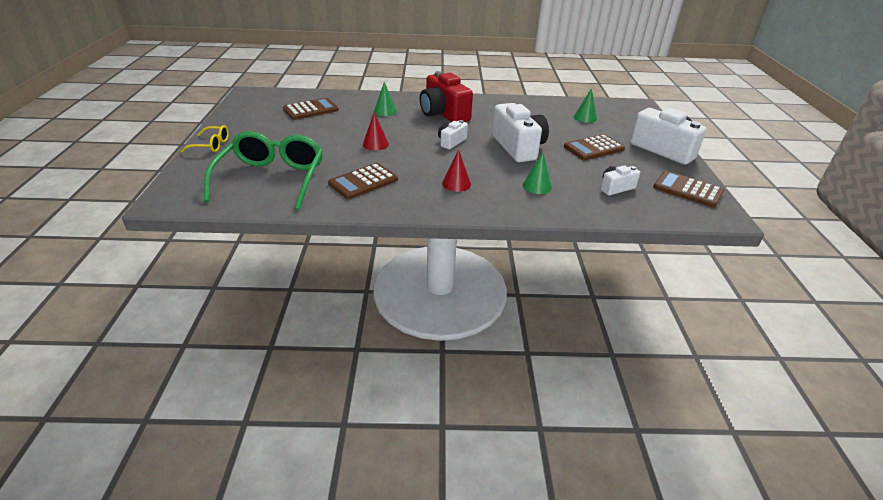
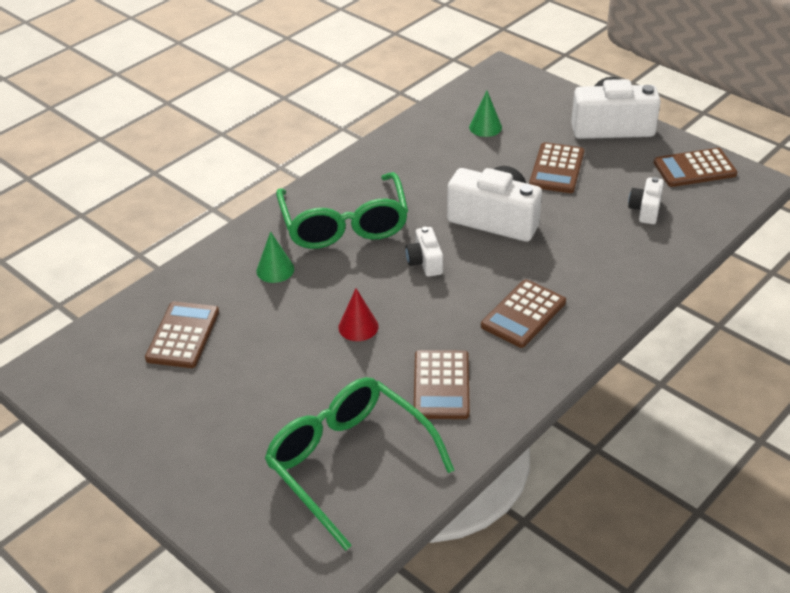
camera: 45 degrees left, 5 degrees up
(211, 145) = (180, 484): yellow glasses -> none
(443, 114) = (344, 225): red camera -> green glasses
(456, 184) = (523, 314): red cone -> brown calculator
(537, 186) = (588, 259): green cone -> none

